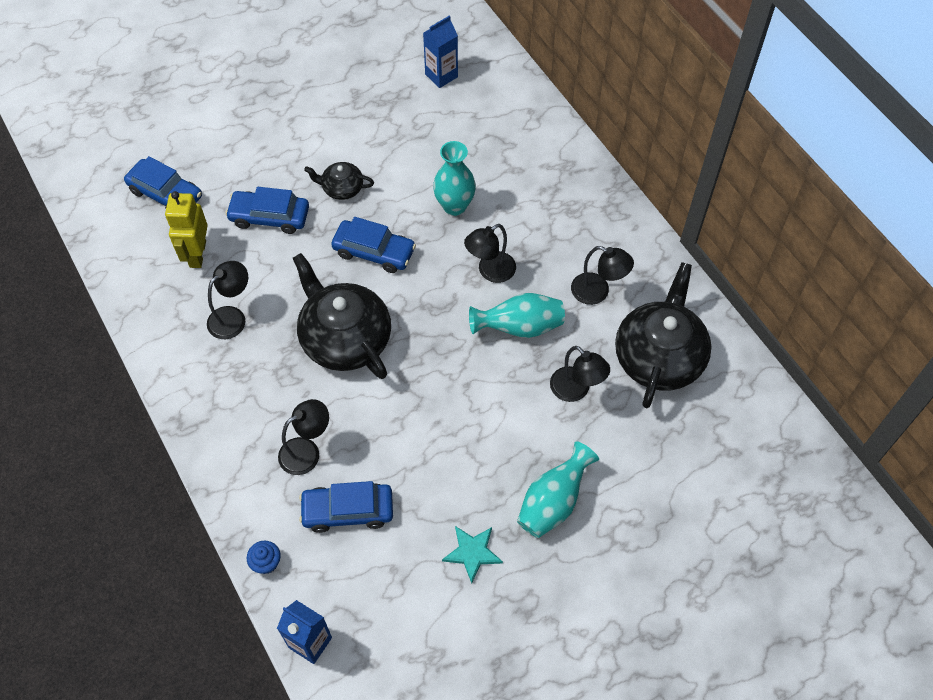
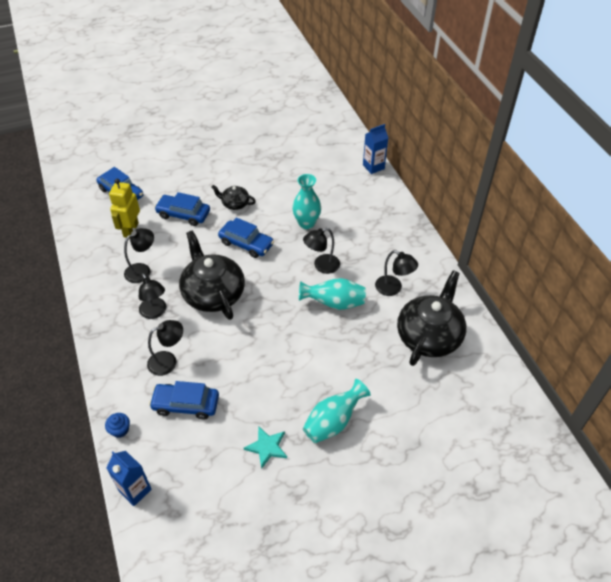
camera: 10 degrees right, 10 degrees down
(441, 75) = (315, 147): blue carton -> blue carton (373, 167)
(576, 390) = (365, 349): black lamp -> black lamp (155, 312)

